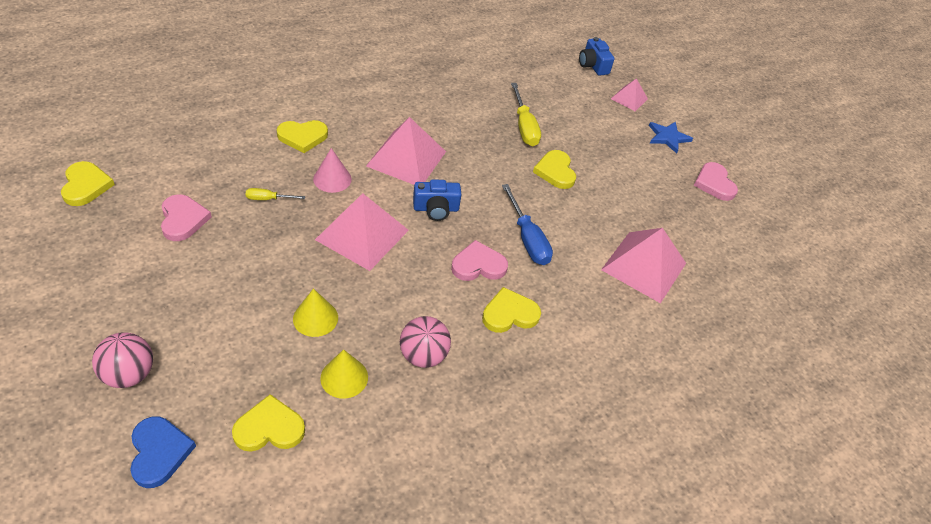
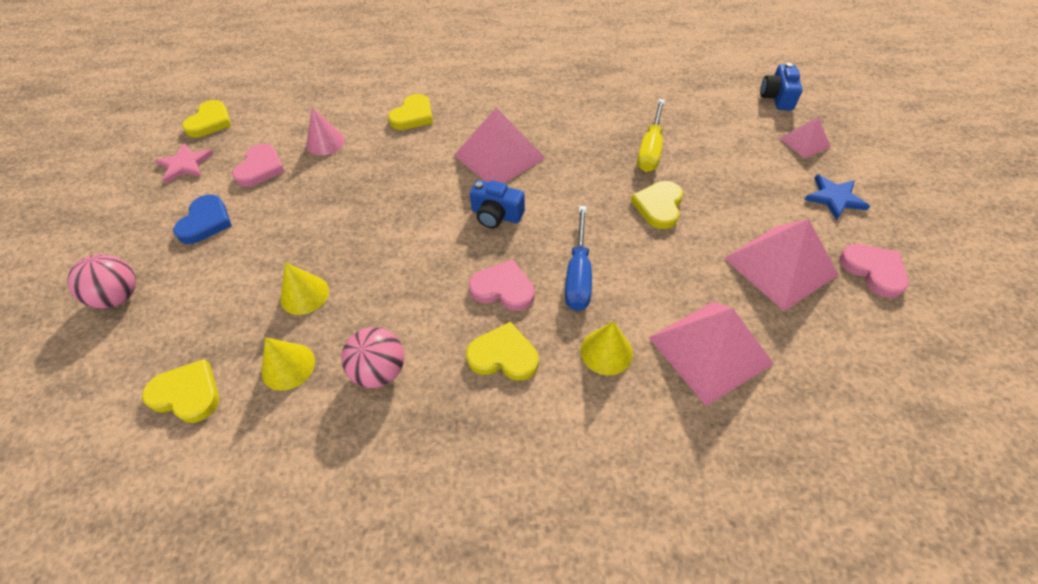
camera: 35 degrees right, 5 degrees up
(94, 235) = (185, 165): none -> pink star
(159, 452) = (86, 380): blue heart -> blue heart (206, 222)
(268, 199) = (343, 166): yellow screwdriver -> none
(302, 137) = (413, 115): yellow heart -> yellow heart turned 75 degrees counterclockwise
(332, 179) = (413, 161): pink cone -> pink cone (325, 142)
(362, 234) = (405, 222): pink pyramid -> pink pyramid (780, 266)
(579, 288) = (606, 351): none -> yellow cone
(714, 183) = (873, 271): pink heart -> pink heart turned 135 degrees clockwise

